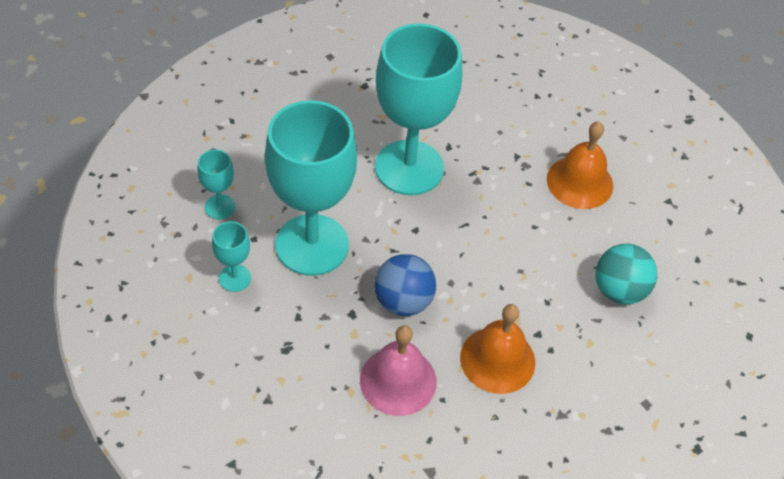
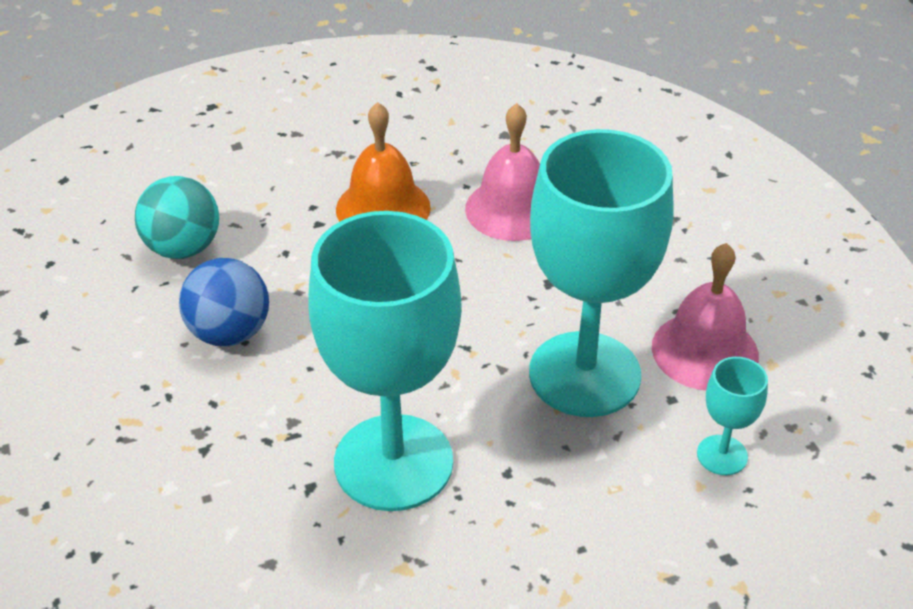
camera: 160 degrees left, 10 degrees down
(235, 278) = (705, 351): turquoise goblet -> pink bell
(403, 301) = (475, 284): blue ball -> blue ball (229, 333)
(579, 182) = (132, 389): orange bell -> none

